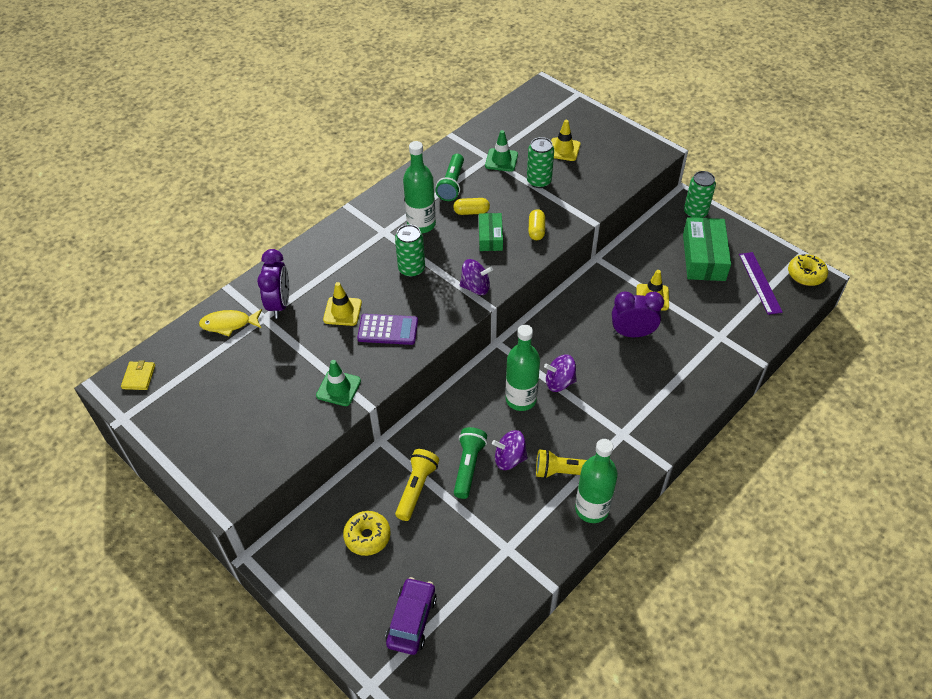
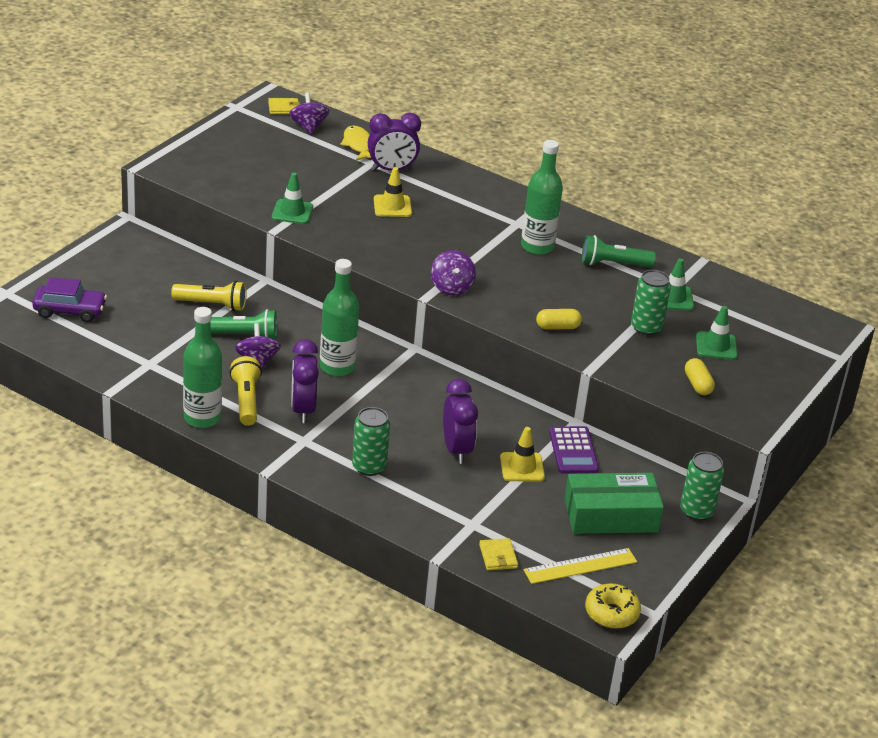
camera: 75 degrees right, 15 degrees down
(367, 536) = (154, 280): yellow donut -> none
(388, 330) = (374, 235): purple calculator -> purple calculator (573, 451)
(411, 269) = (466, 244): green can -> green can (369, 467)
(471, 212) = (571, 279): yellow capsule -> yellow capsule (697, 385)
(490, 237) = (534, 294): green box -> none
(559, 382) = (367, 394): purple spinning top -> purple spinning top (308, 127)
(563, 149) = (716, 346): yellow traffic cone -> green traffic cone
(581, 430) = (303, 410): none -> purple clock
(755, 327) = (498, 556): none -> yellow wallet
(760, 282) = (580, 566): purple ruler -> yellow ruler

